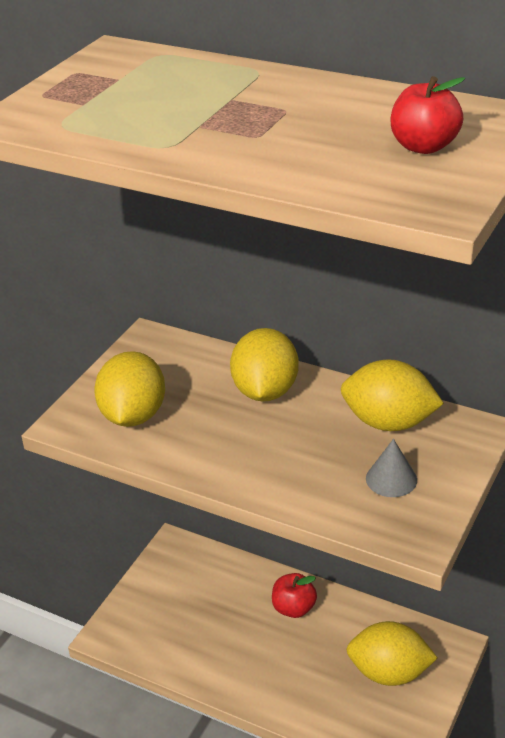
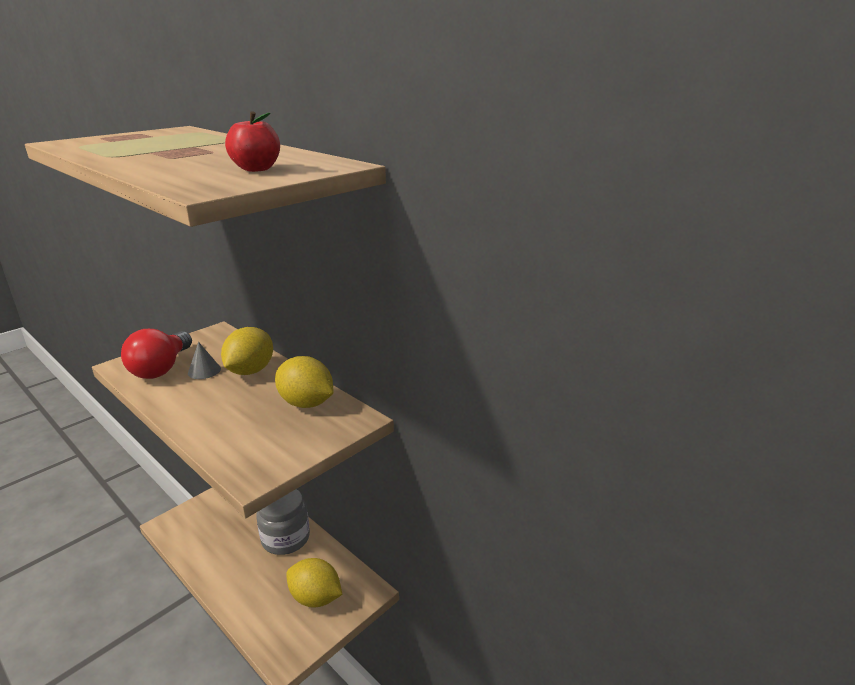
camera: 15 degrees right, 10 degrees down
(133, 415) = (161, 368): yellow lemon -> red light bulb
(294, 608) = (285, 538): red apple -> grey jar
(391, 479) = (273, 436): grey cone -> grey cone (204, 371)

